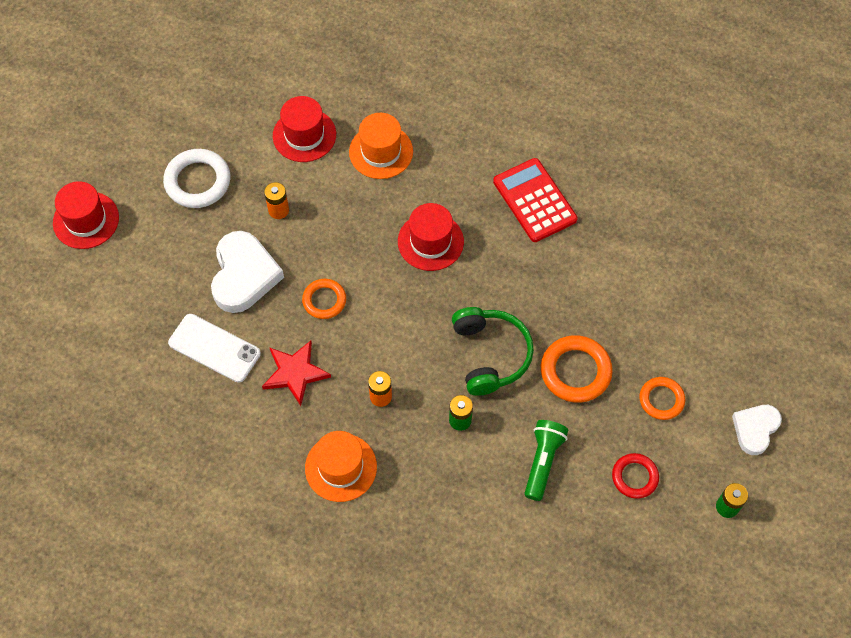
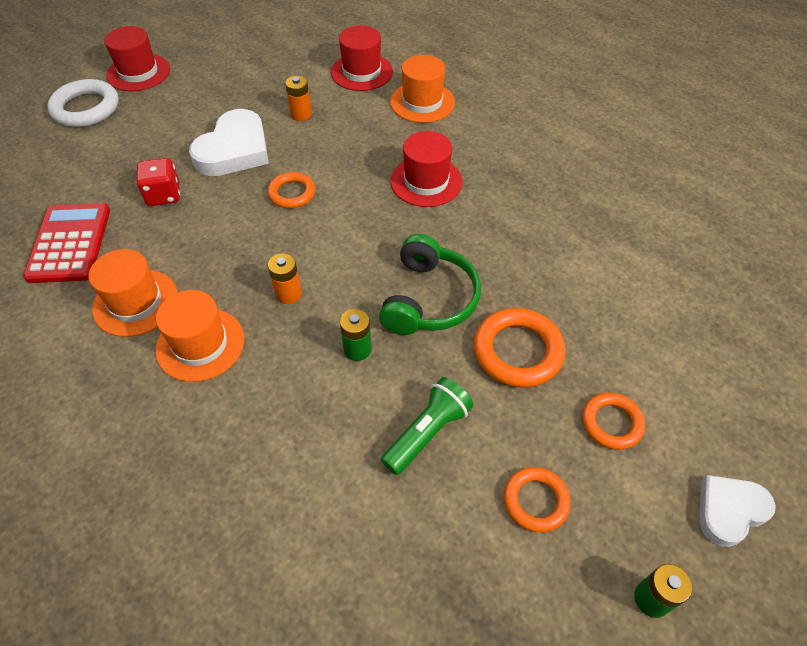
camera: 25 degrees right, 10 degrees down
(198, 181) = (248, 75): white ring -> white ring (86, 108)
(214, 348) = (164, 195): white phone -> red dice
(265, 456) = (135, 302): none -> orange hat
(295, 373) = (220, 242): red star -> none
(534, 200) = (552, 183): red calculator -> red calculator (70, 243)
(634, 477) = (535, 501): red ring -> orange ring

